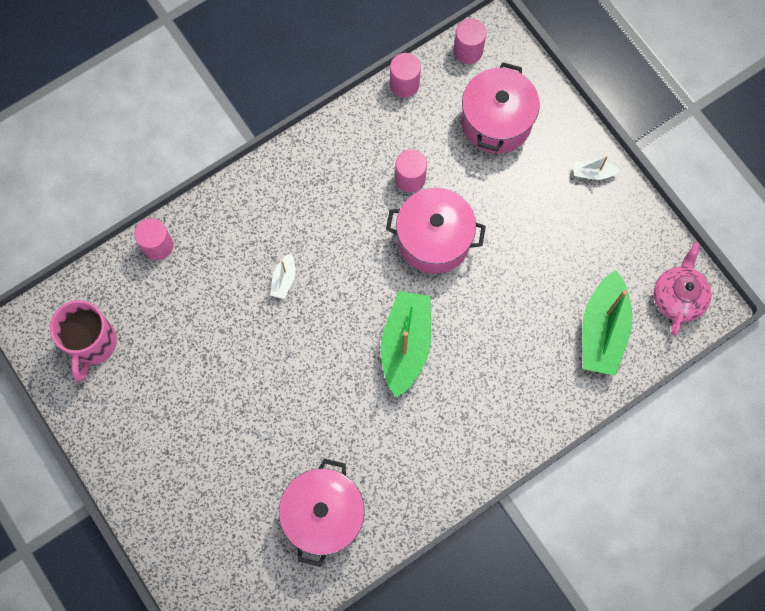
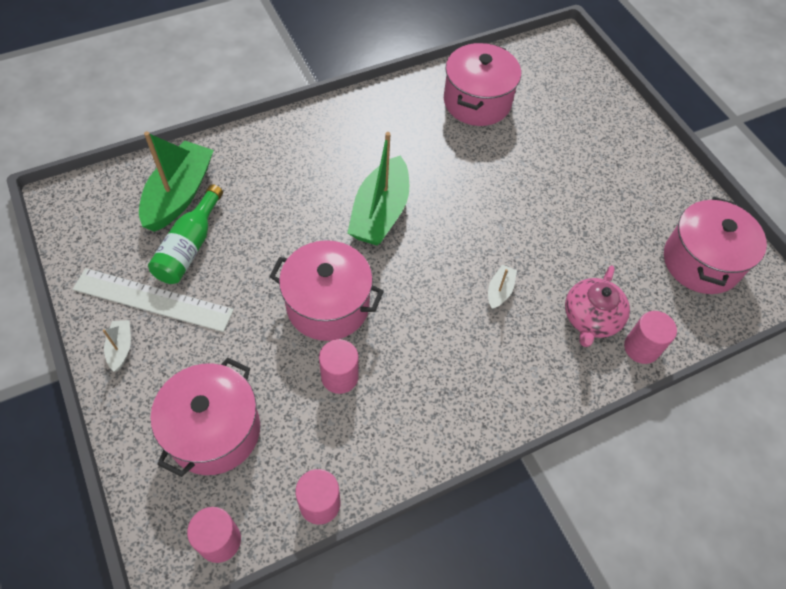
camera: 175 degrees left, 15 degrees down
(93, 344) = (701, 262): pink mug -> pink pot
(572, 276) = (189, 246): none -> green bottle
(584, 219) = (153, 299): none -> white ruler
(593, 173) = (121, 348): white boat -> white boat turned 105 degrees counterclockwise
(678, 297) = (89, 211): pink teapot -> pink teapot (590, 318)

